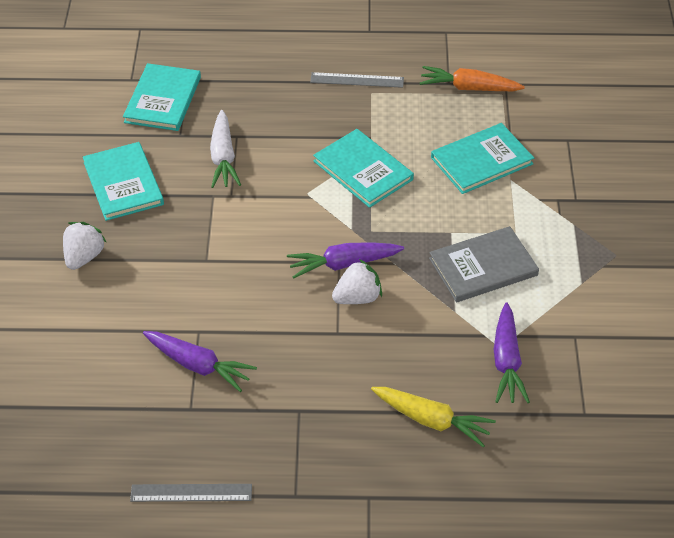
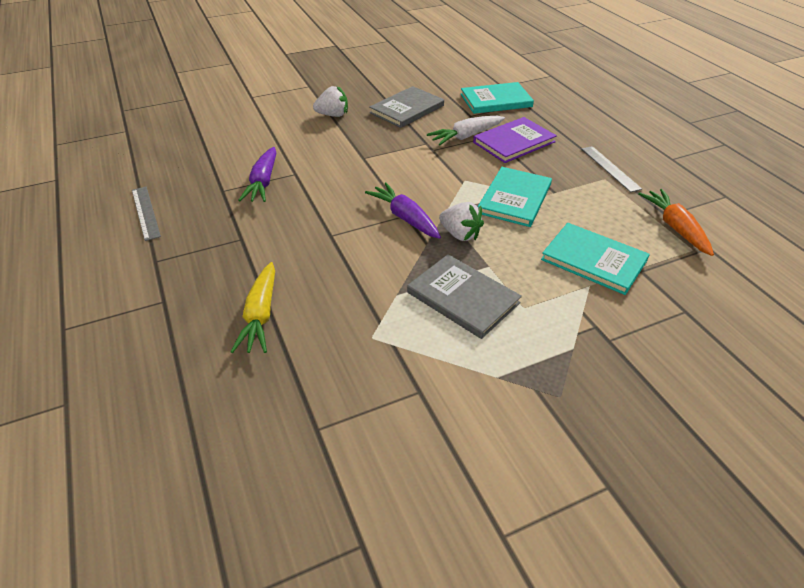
camera: 65 degrees right, 5 degrees down
(123, 183) = (407, 109): turquoise book -> grey book
(262, 125) = (514, 142): none -> purple book
(357, 297) = (374, 235): white strawberry -> white strawberry (460, 234)
(506, 361) = (356, 346): purple carrot -> none

